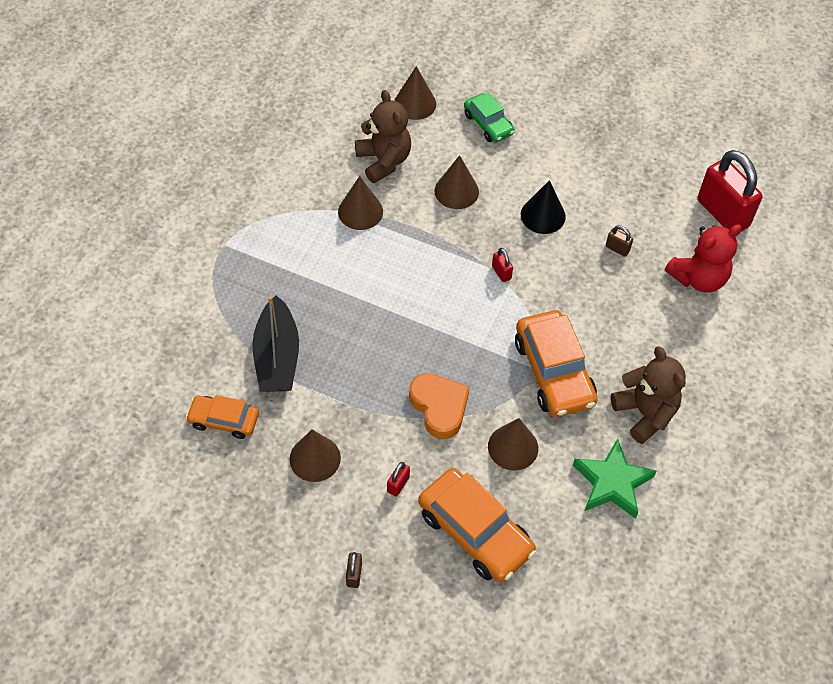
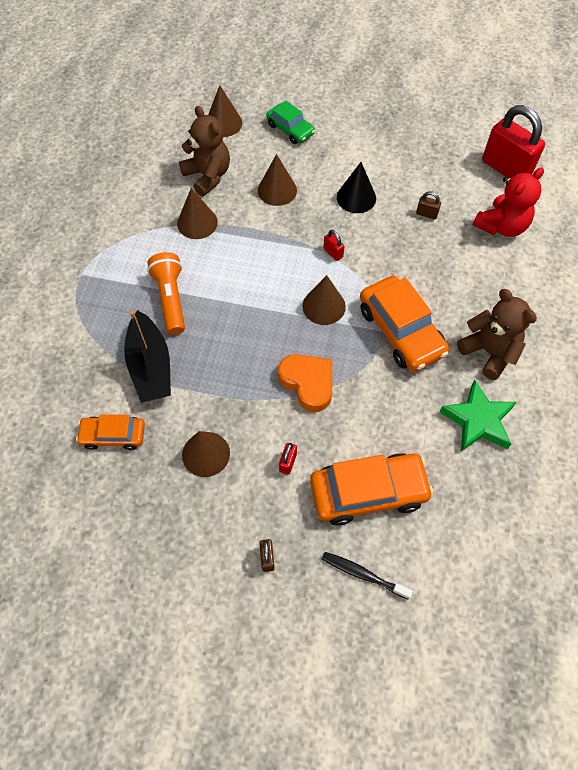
camera: 10 degrees left, 5 degrees up
(313, 289) = (171, 299): none -> orange flashlight
(448, 611) = (363, 574): none -> black toothbrush
(475, 532) = (368, 492): orange car -> orange car turned 45 degrees counterclockwise
(513, 447) = (382, 406): brown cone -> brown cone (324, 306)

